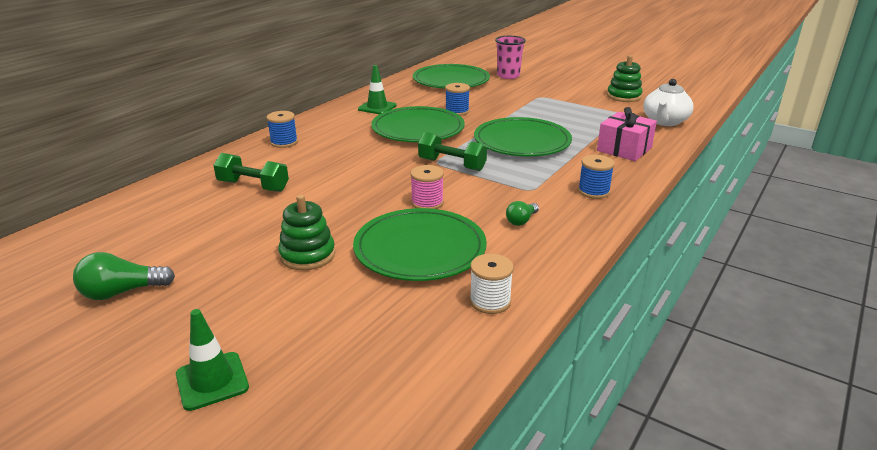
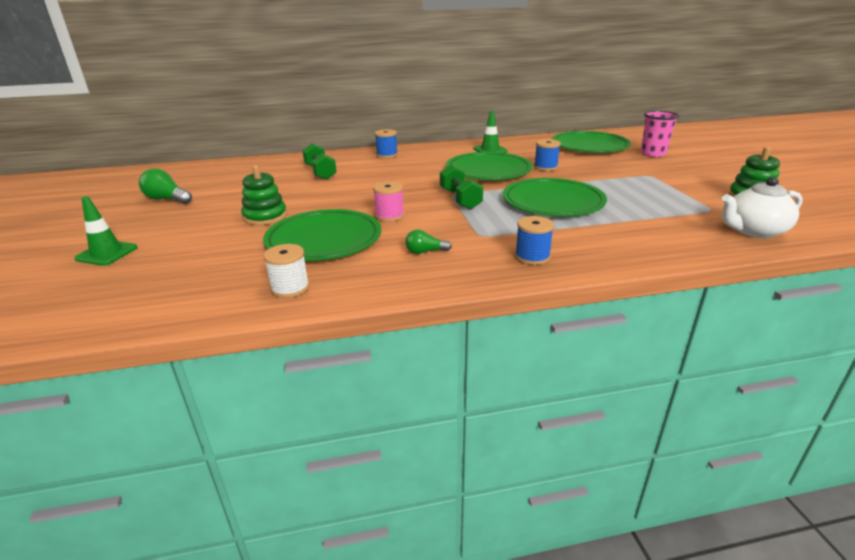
camera: 45 degrees right, 0 degrees up
(624, 149) = (643, 238): pink gift -> none

